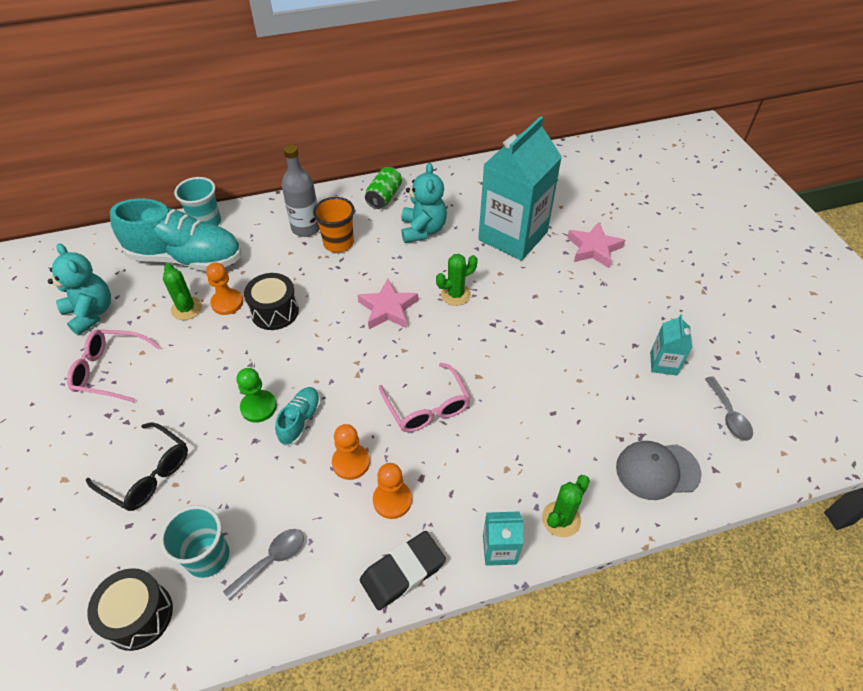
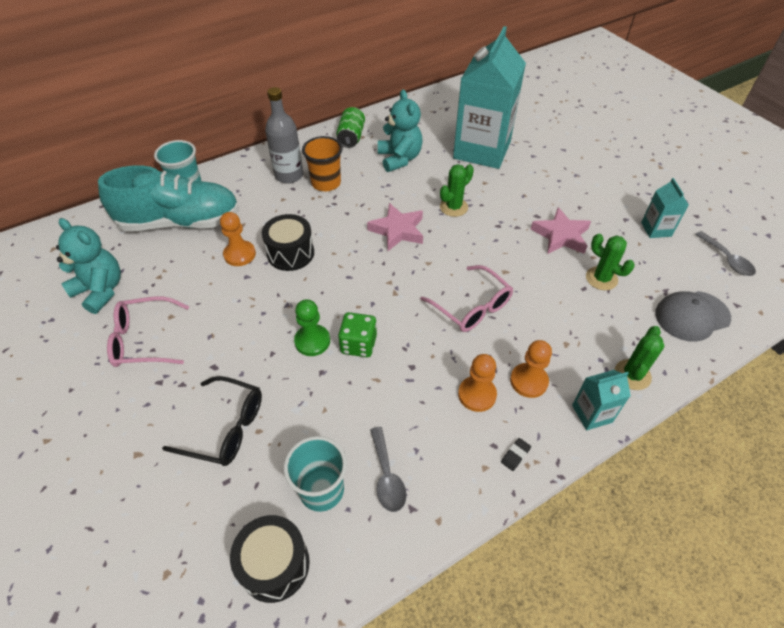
camera: 15 degrees left, 0 degrees up
(186, 309) = (200, 267): green cactus -> green cactus (601, 278)
(272, 560) = (387, 476): grey spoon -> grey spoon turned 135 degrees clockwise
(300, 421) = (358, 344): turquoise shoe -> green dice
(351, 462) = (423, 370): orange pawn -> orange pawn (528, 381)
(403, 572) = (515, 455): black eraser -> black eraser, size x0.40
(593, 248) = (555, 148): pink star -> pink star (561, 236)

